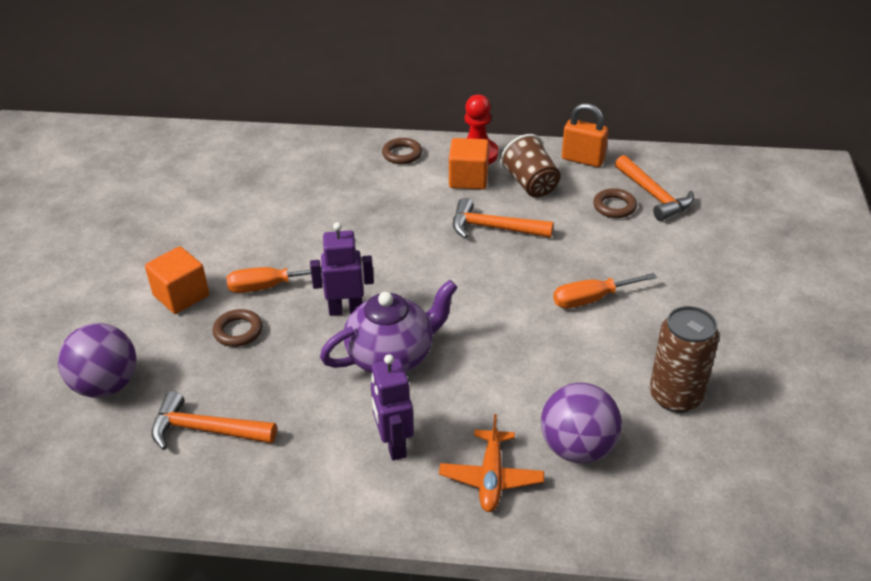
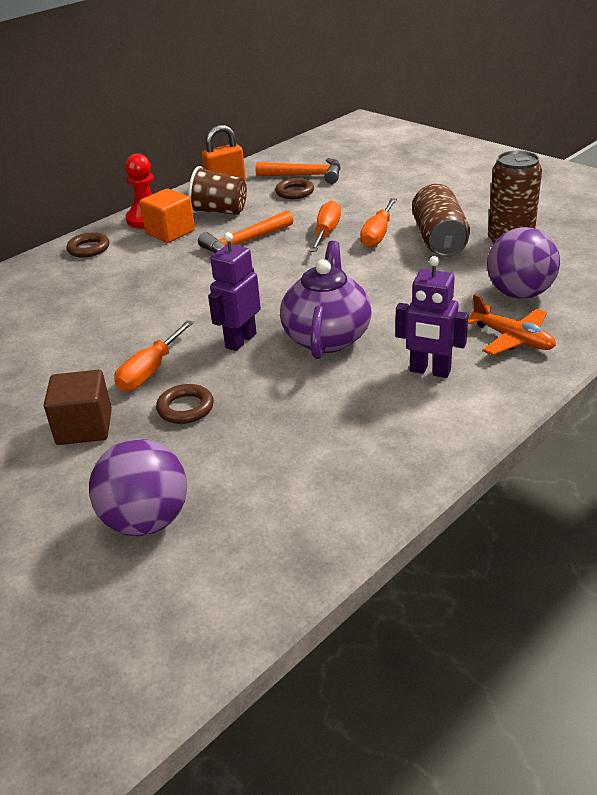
camera: 50 degrees left, 5 degrees down
(181, 295) = (84, 427): orange cube -> brown cube
(206, 430) = (293, 470): orange hammer -> none
(561, 265) = (326, 232): none -> orange screwdriver
(625, 344) = (439, 240): none -> brown can

